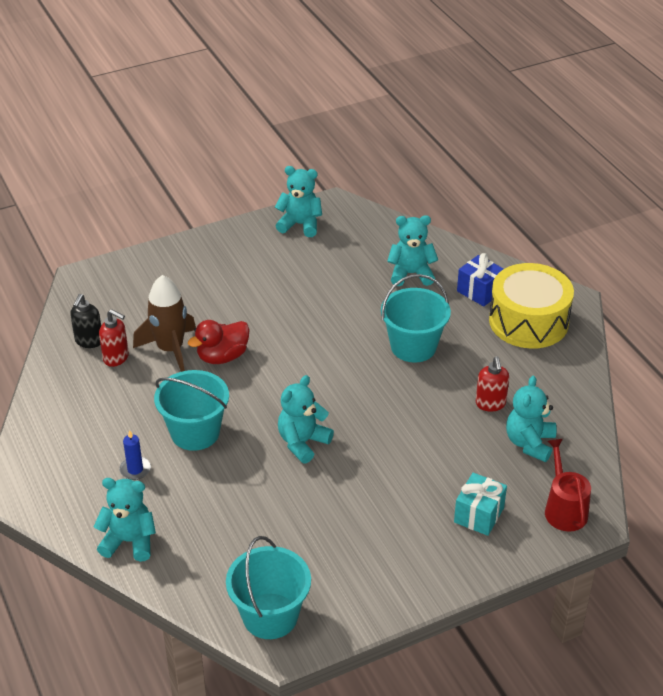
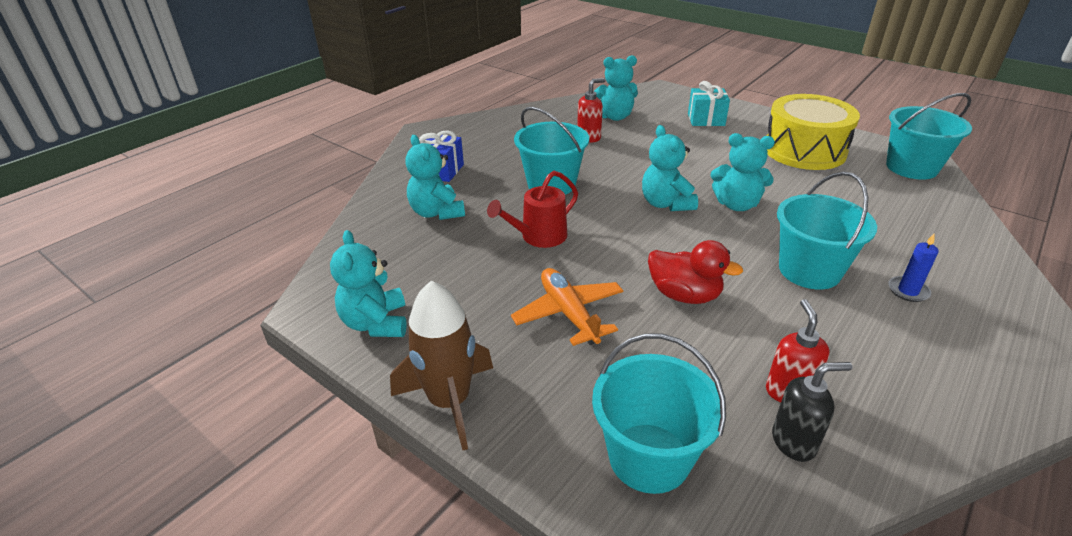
camera: 115 degrees left, 5 degrees down
(126, 289) = (649, 457): none -> turquoise bucket
(129, 541) = (977, 257): turquoise teddy bear -> turquoise teddy bear (666, 204)
(170, 349) = (718, 344): brown rocket -> brown rocket (449, 401)
(247, 300) = (569, 314): none -> orange plane
(528, 321) = (469, 142): yellow drum -> yellow drum (804, 150)
(564, 509) = (662, 97): red watering can -> red watering can (539, 237)

